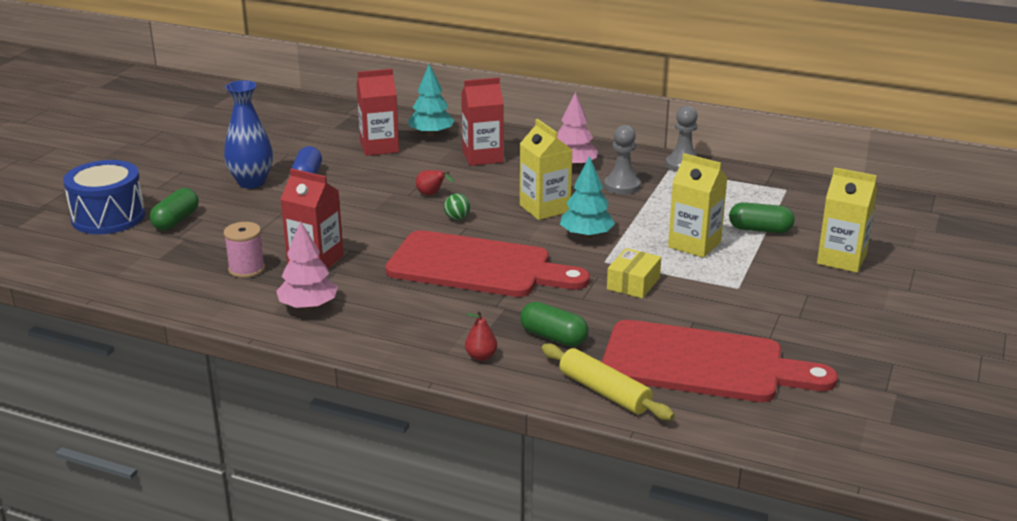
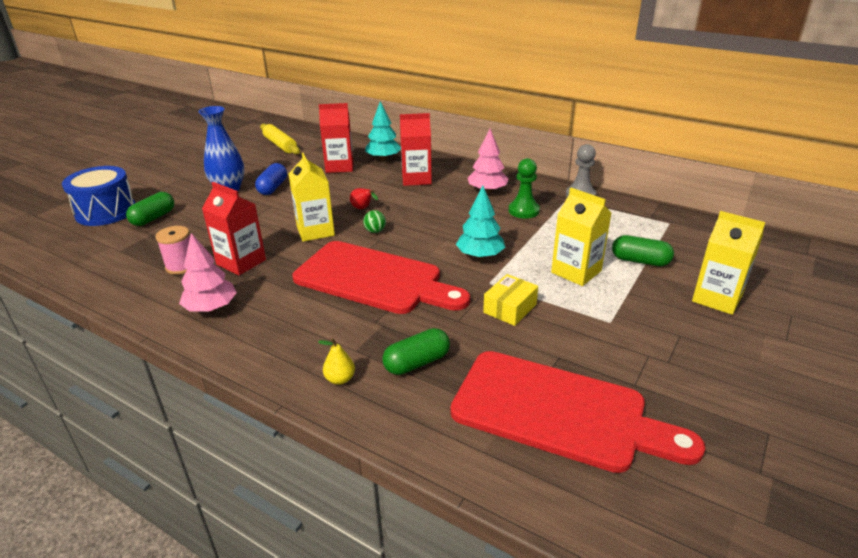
camera: 10 degrees right, 5 degrees up
(481, 356) = (340, 379): red pear -> yellow pear
(545, 208) = (452, 227): yellow carton -> yellow carton (315, 231)
(553, 337) = (417, 362): green capsule -> green capsule turned 75 degrees counterclockwise
(604, 392) = (447, 438): yellow rolling pin -> yellow rolling pin (280, 145)
(622, 186) = (523, 211): grey pawn -> green pawn

